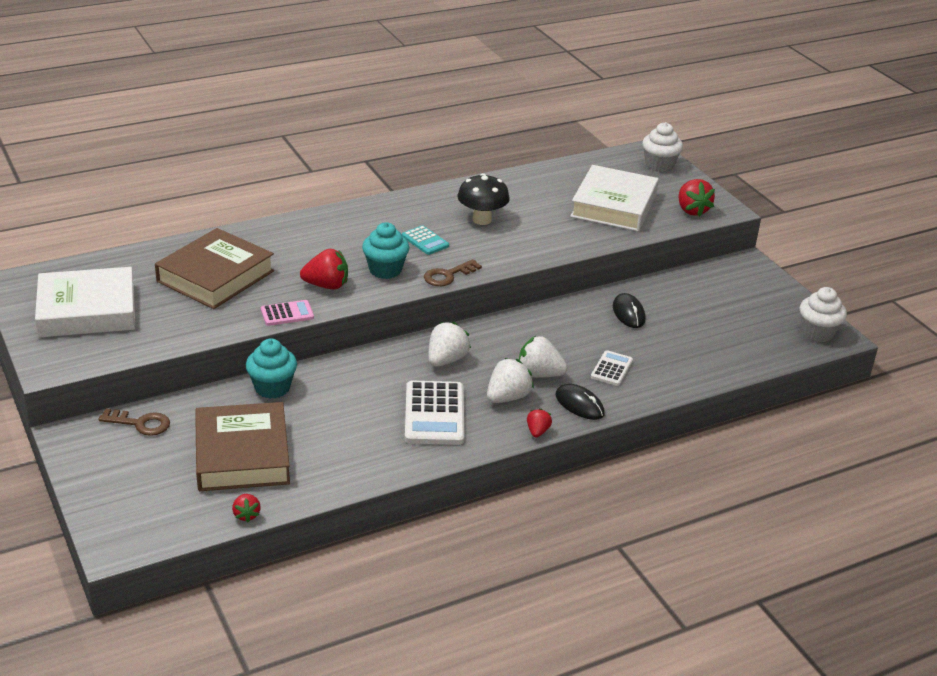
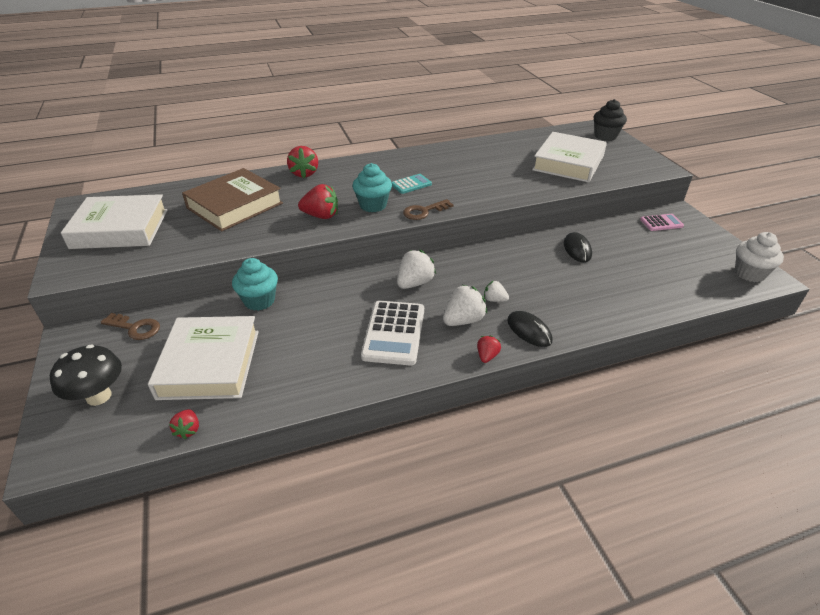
camera: 10 degrees right, 5 degrees up
(242, 454) = (209, 364): brown book -> white book
(287, 314) = (280, 237): pink calculator -> pink calculator (661, 223)
(425, 241) = (411, 184): turquoise calculator -> turquoise calculator turned 90 degrees counterclockwise
(482, 220) = (460, 170): black mushroom -> black mushroom (99, 396)
(539, 374) = (494, 300): white strawberry -> white strawberry, size x0.57
(611, 369) = (560, 298): white calculator -> none
(659, 165) = (605, 136): white cupcake -> black cupcake
(692, 210) = (633, 168): red strawberry -> red strawberry (304, 173)

